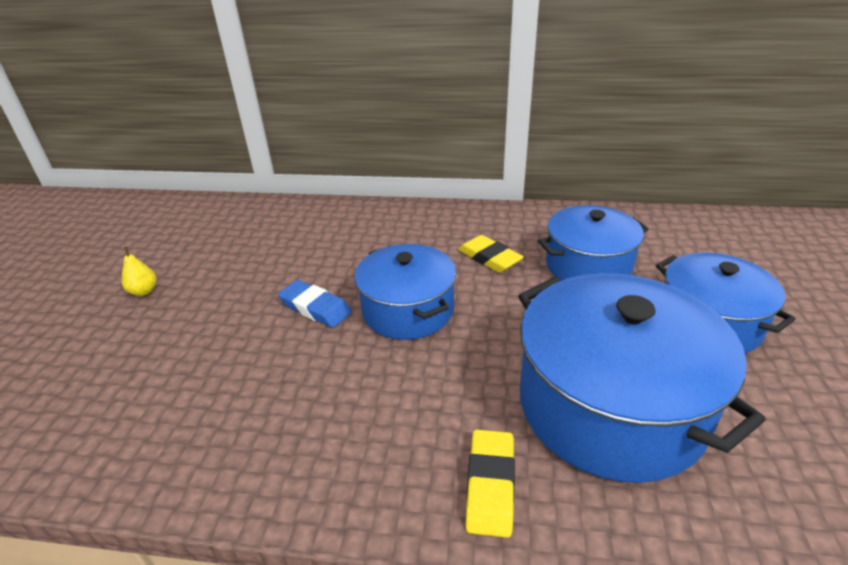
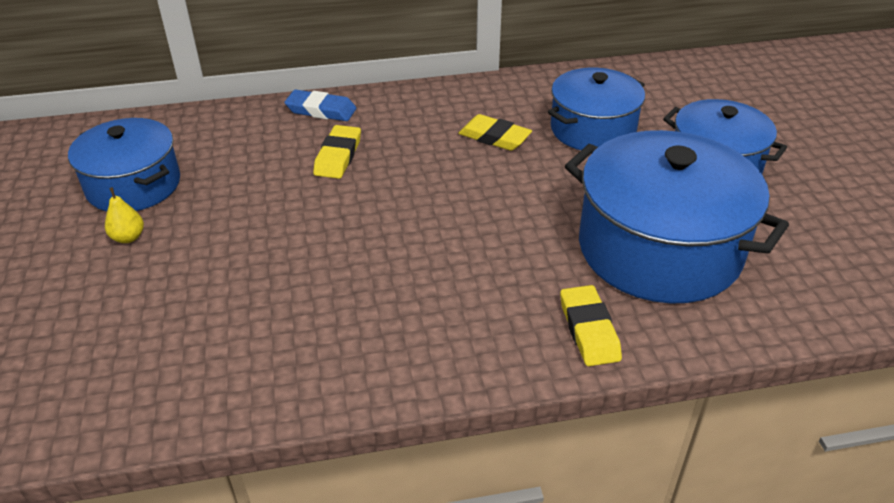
camera: 20 degrees left, 5 degrees up
(315, 308) = (342, 218): blue eraser -> blue eraser (321, 110)
(345, 252) = (338, 156): none -> yellow eraser
(408, 310) = (439, 203): blue pot -> blue pot (133, 185)

